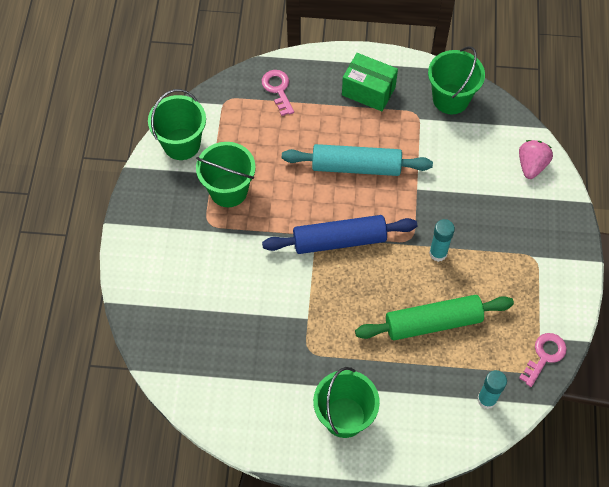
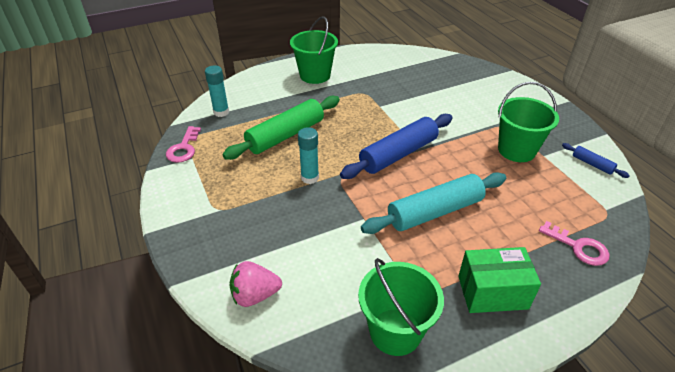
camera: 150 degrees right, 20 degrees down
(181, 144) = (592, 164): green bucket -> blue rolling pin
(531, 165) = (255, 295): pink strawberry -> pink strawberry turned 90 degrees clockwise

